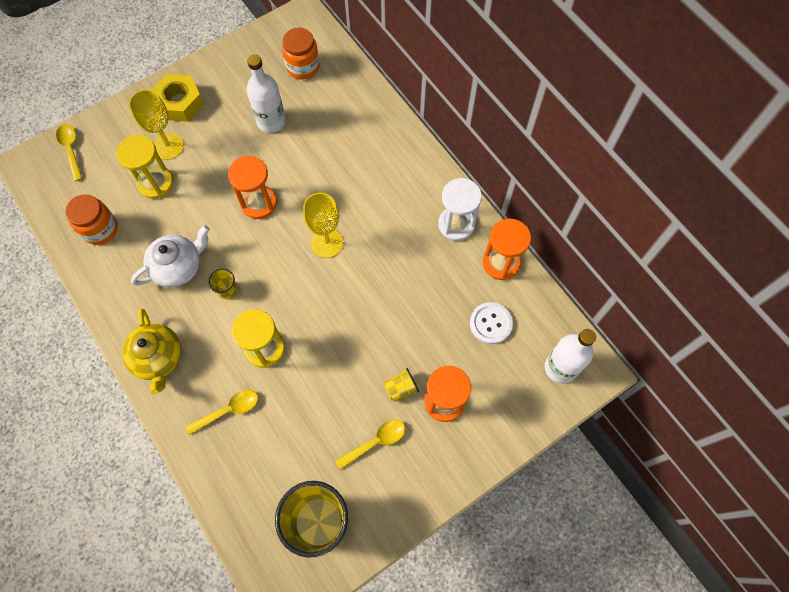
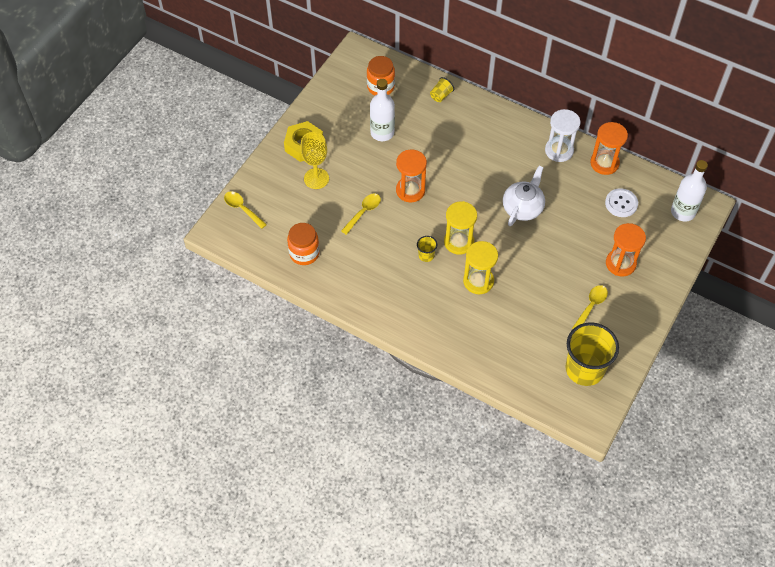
camera: 25 degrees left, 10 degrees down
(155, 183) = (324, 207): yellow hourglass -> yellow hourglass (458, 242)
(158, 358) = (406, 318): yellow teapot -> none
(178, 266) = (380, 254): white teapot -> white teapot (523, 208)
(228, 410) = (479, 329): yellow spoon -> yellow spoon (363, 212)
(327, 243) = (477, 197): yellow goblet -> none
(401, 388) = (587, 267): yellow cup -> yellow cup (441, 95)

